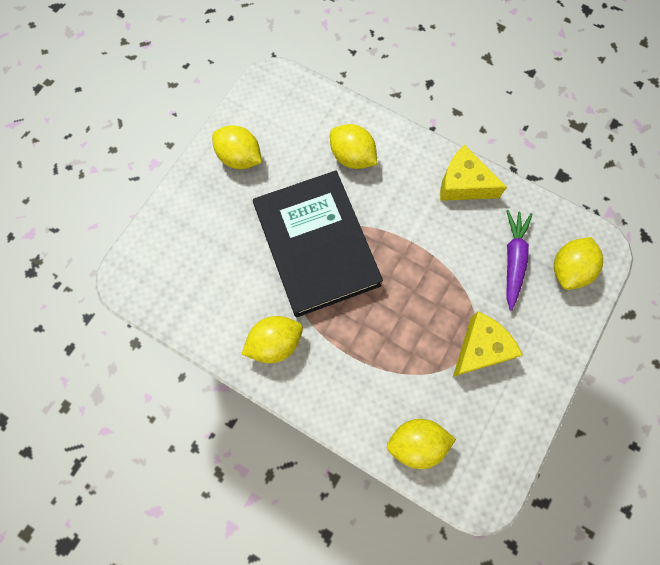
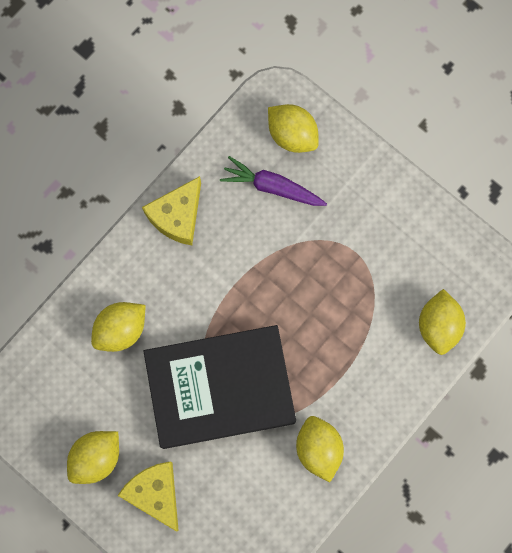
camera: 80 degrees left, 5 degrees up
(480, 348) = (358, 242): yellow cheese -> yellow cheese (155, 493)

